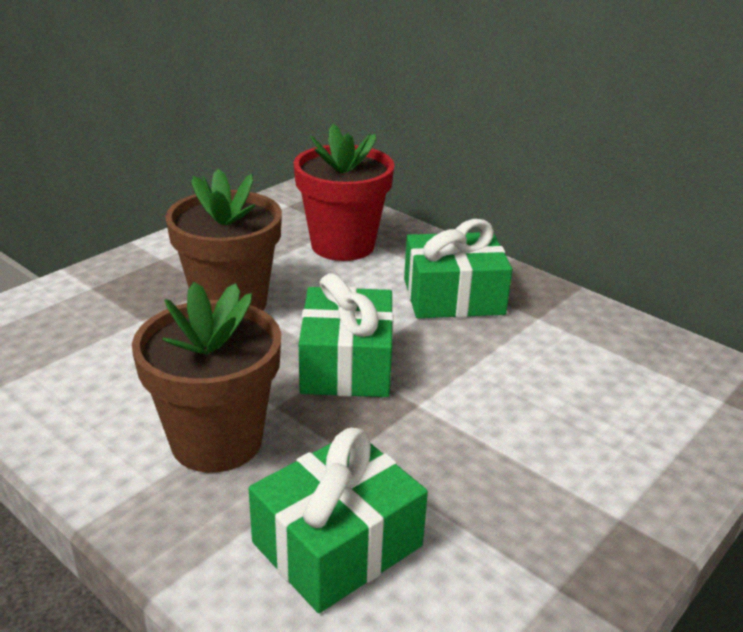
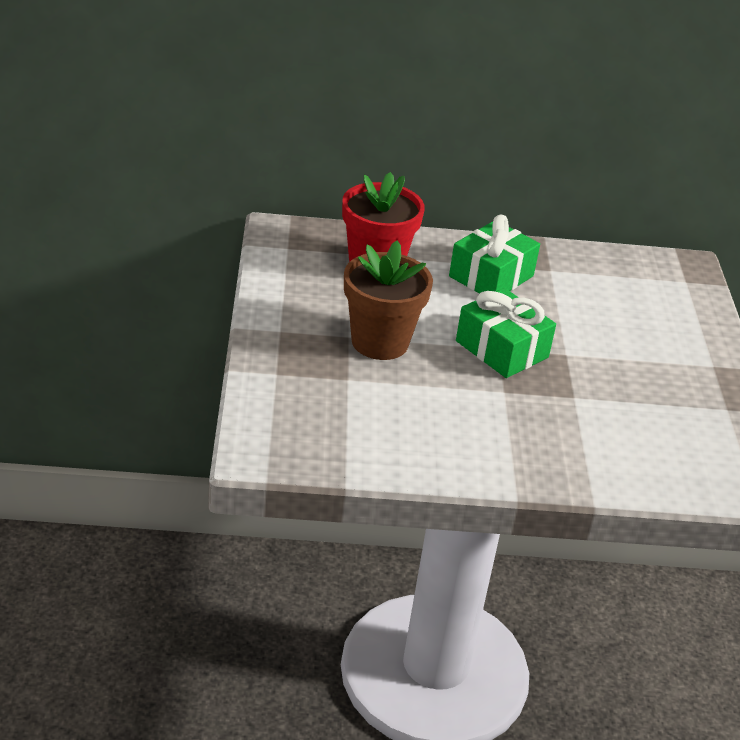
camera: 45 degrees left, 5 degrees up
(216, 441) = (508, 425): brown flower pot -> none
(337, 544) = (629, 440): green gift -> none

